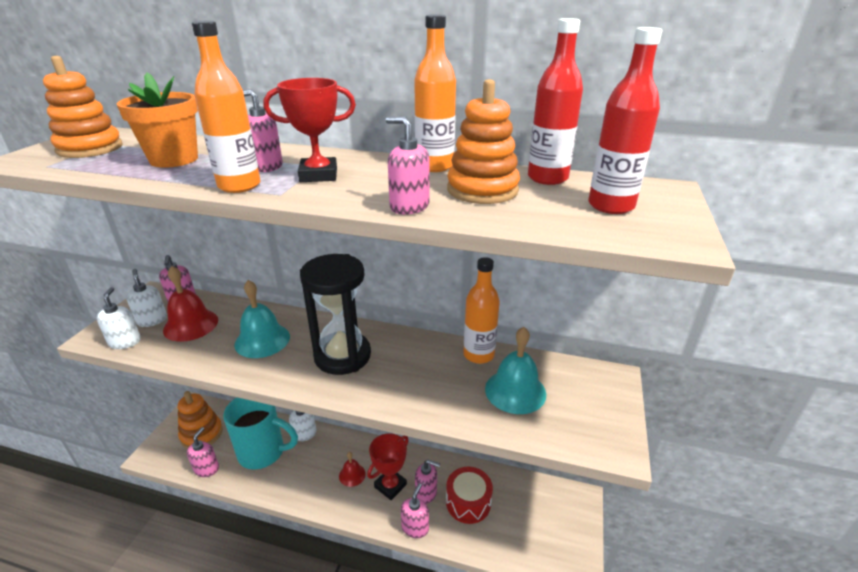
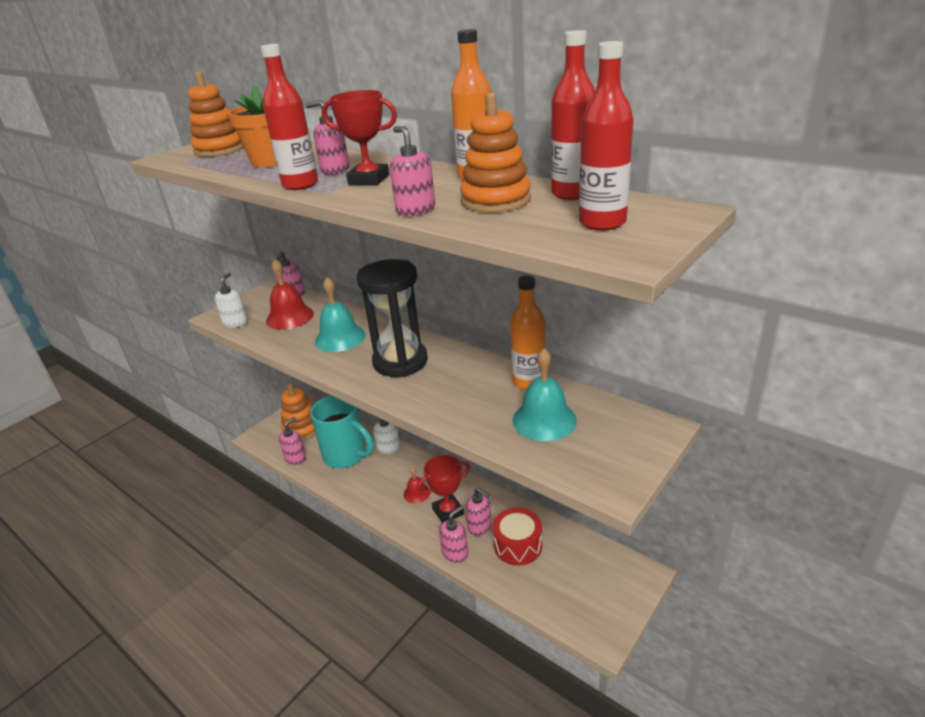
camera: 25 degrees right, 0 degrees up
(152, 320) = (262, 309): white soap dispenser -> none
(239, 186) = (300, 185): orange bottle -> red bottle

